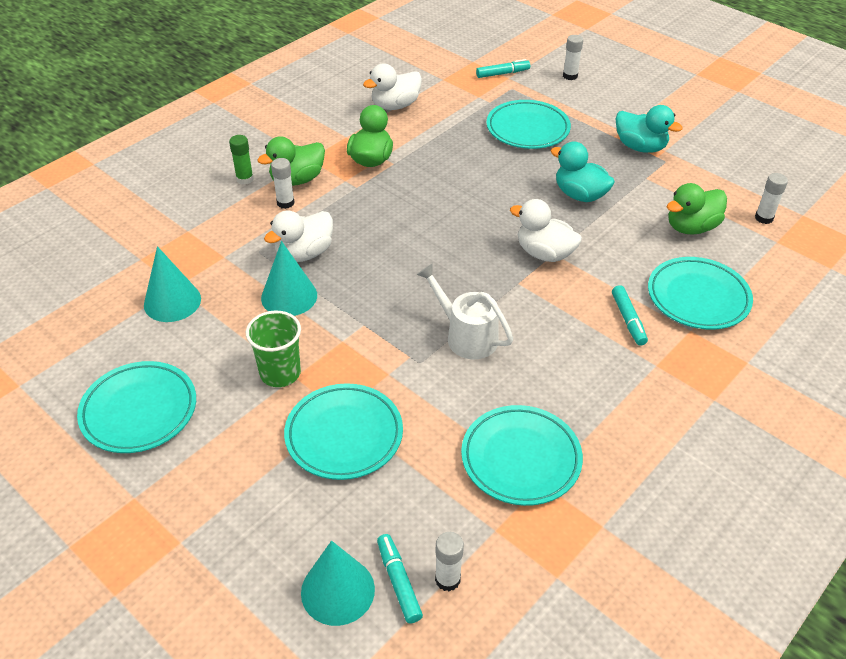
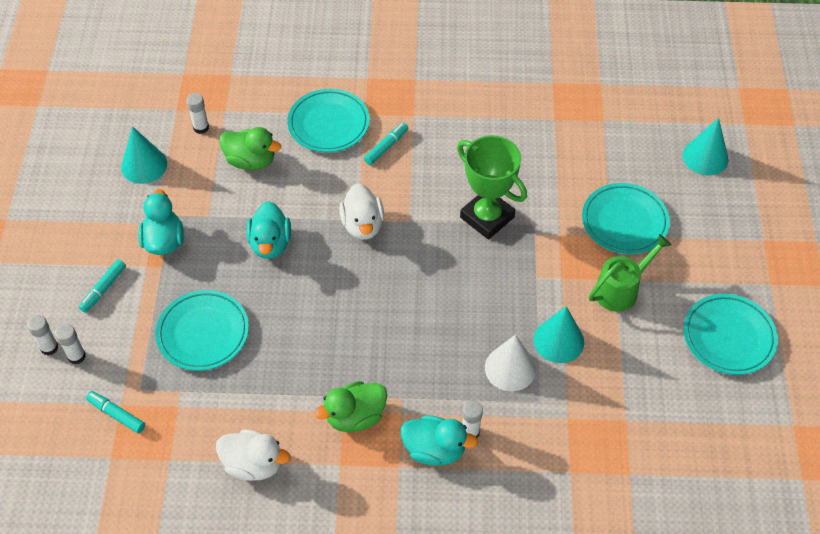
camera: 130 degrees left, 10 degrees up
(172, 301) = (640, 408): turquoise cone -> turquoise cone (144, 165)
(245, 179) = (472, 491): green glue stick -> none
(280, 373) = (621, 289): green cup -> green watering can
(297, 180) = (434, 450): green duck -> turquoise duck
(304, 253) = (510, 368): white duck -> white cone
(399, 581) = (673, 138): turquoise marker -> turquoise marker (103, 289)
(447, 579) = (650, 121): white glue stick -> white glue stick (49, 347)
(466, 336) = (487, 217): white watering can -> green trophy
(521, 459) = (549, 136): turquoise plate -> none

